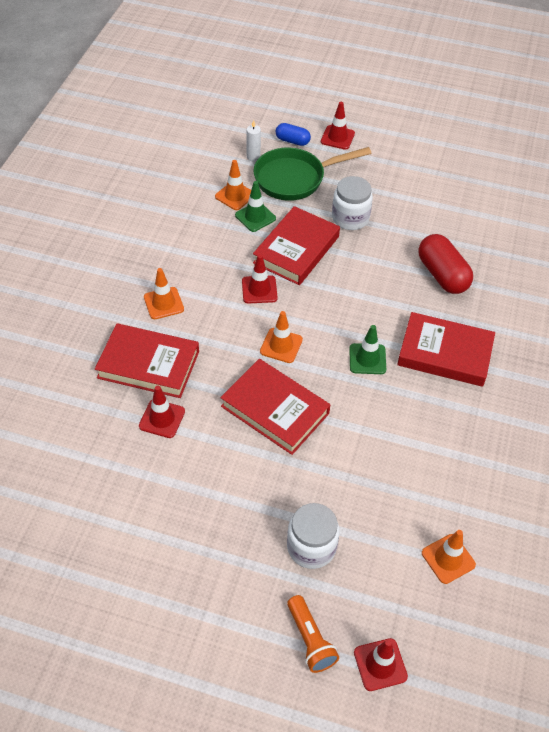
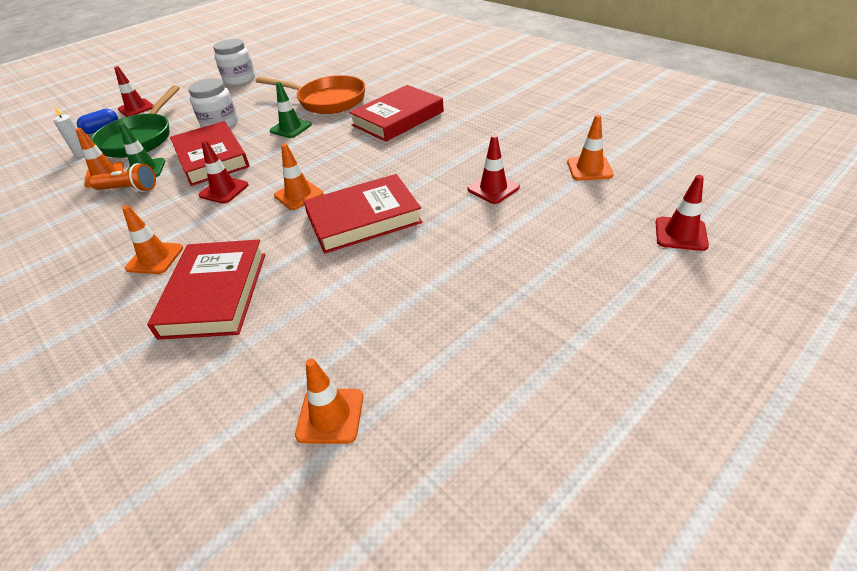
camera: 55 degrees left, 10 degrees down
(83, 494) = (330, 416): none -> orange traffic cone
(148, 364) = (215, 294): red book -> red book turned 45 degrees counterclockwise
(162, 419) = (294, 304): red traffic cone -> red traffic cone (493, 188)
(310, 640) = (637, 271): orange flashlight -> orange flashlight (129, 189)
(311, 547) = (532, 240): white jar -> white jar (239, 79)
(367, 359) = (364, 154): green traffic cone -> green traffic cone (291, 128)
(442, 275) = (327, 100): red capsule -> orange pan

